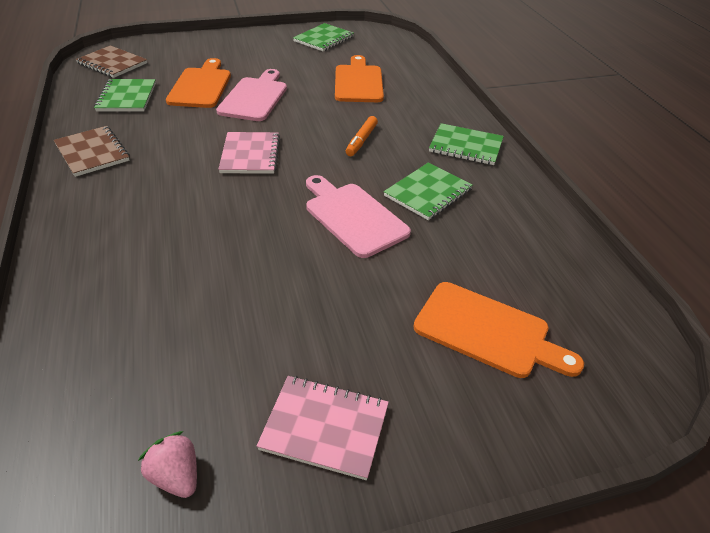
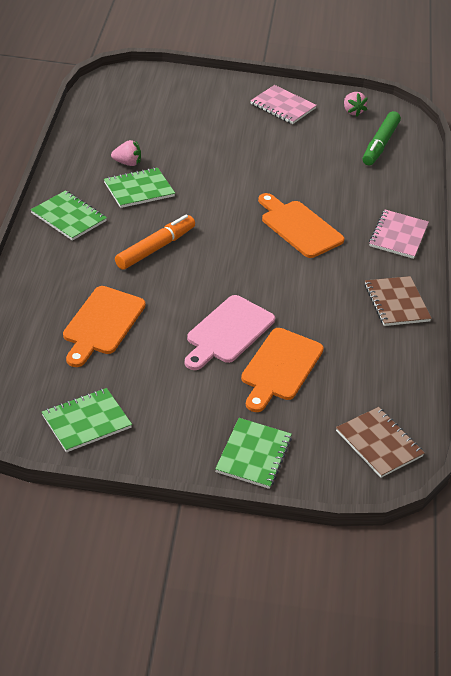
camera: 160 degrees left, 0 degrees up
(110, 394) = (380, 144): none -> green marker
(127, 97) = (363, 371): green notebook -> green notebook (253, 455)
(250, 155) = (260, 262): pink notebook -> pink notebook (398, 236)
(353, 217) = (207, 189): pink cutting board -> none
(361, 140) = (155, 248): orange marker -> orange marker, size x1.56
(471, 221) = (127, 163): none -> pink strawberry
(488, 331) = (176, 112): orange cutting board -> orange cutting board (299, 227)

